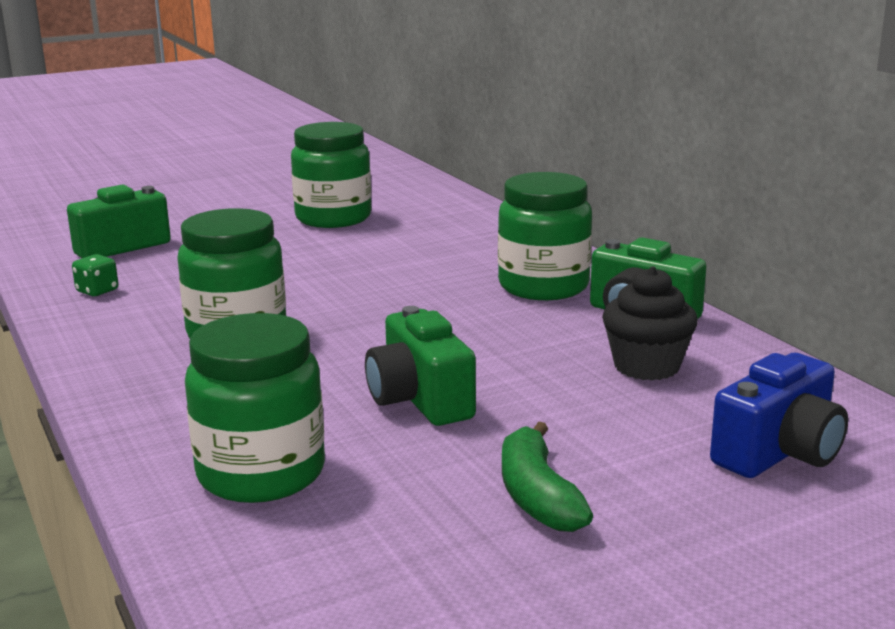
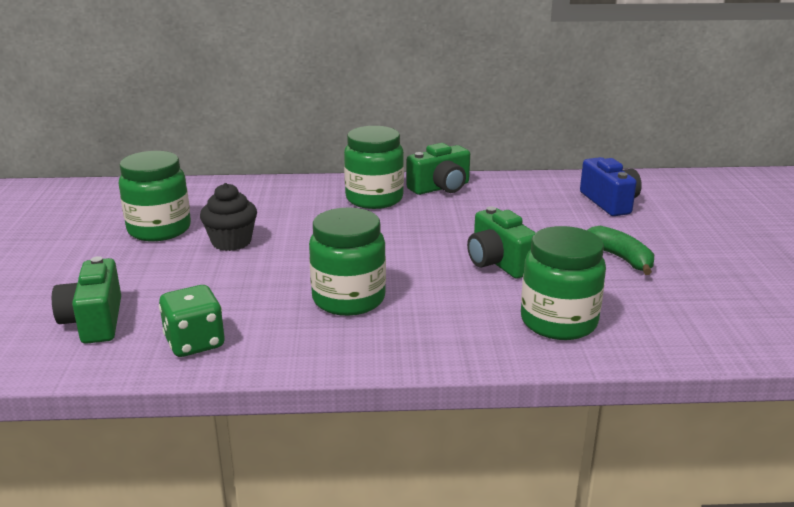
camera: 65 degrees left, 5 degrees up
(97, 291) = (195, 343): green dice -> green dice, size x1.77
(420, 400) = (499, 263): green camera -> green camera turned 60 degrees clockwise
(537, 496) = (621, 258): green banana -> green banana turned 135 degrees counterclockwise
(646, 366) = (504, 203): black cupcake -> black cupcake (231, 242)

